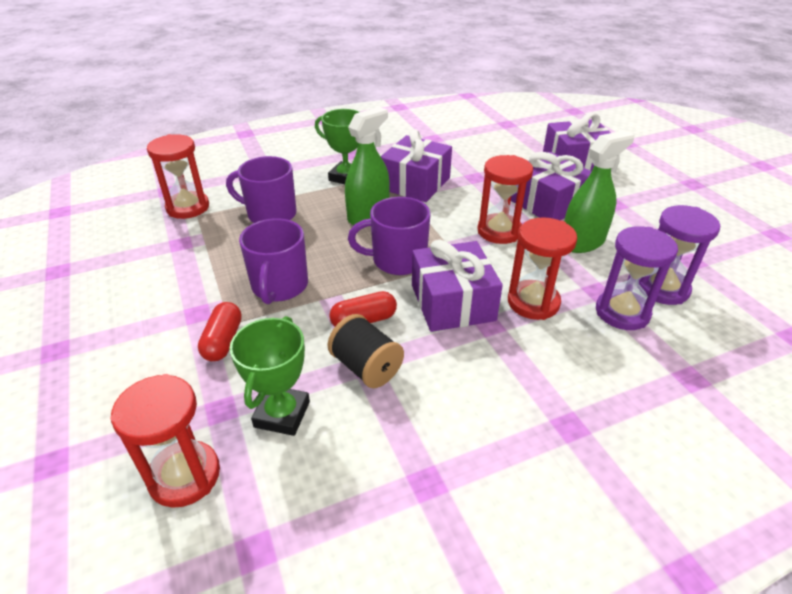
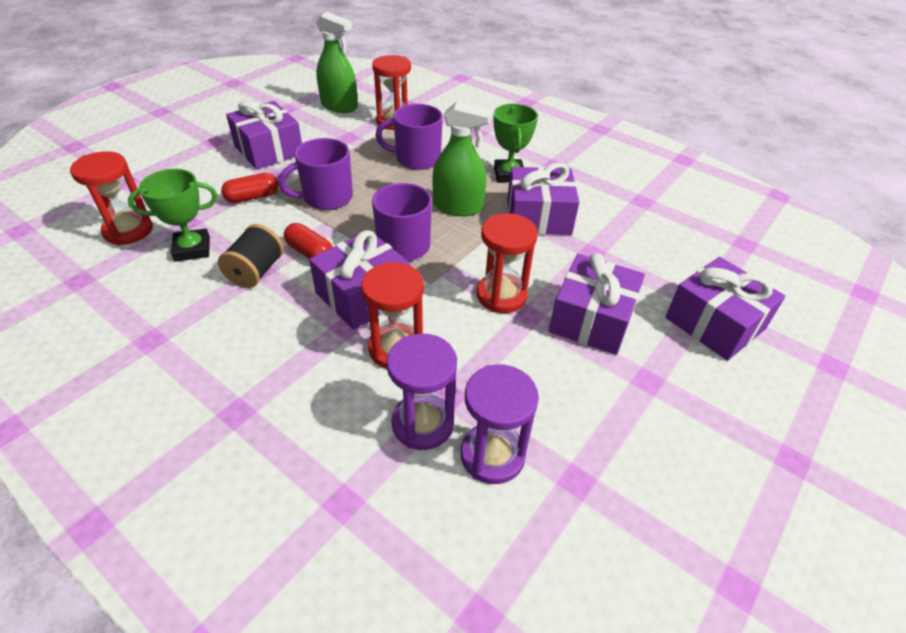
camera: 60 degrees right, 5 degrees up
(136, 306) = (269, 150): none -> purple gift
(270, 214) = (416, 159): purple mug -> purple mug turned 75 degrees counterclockwise
(582, 242) = (534, 365): green spray bottle -> green spray bottle (339, 106)

